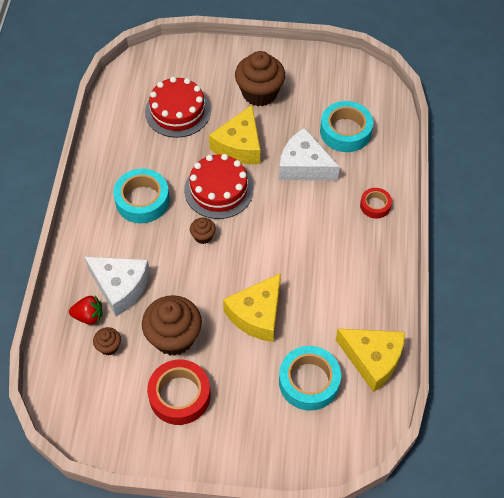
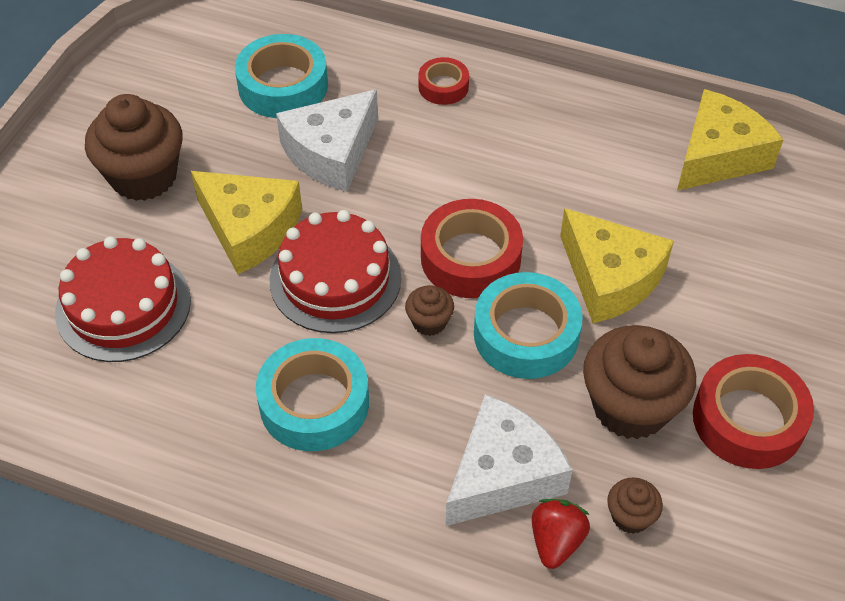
camera: 75 degrees left, 5 degrees down
(251, 246) = (470, 258): none -> red tape
(309, 381) = (745, 239): turquoise tape -> turquoise tape (526, 334)

